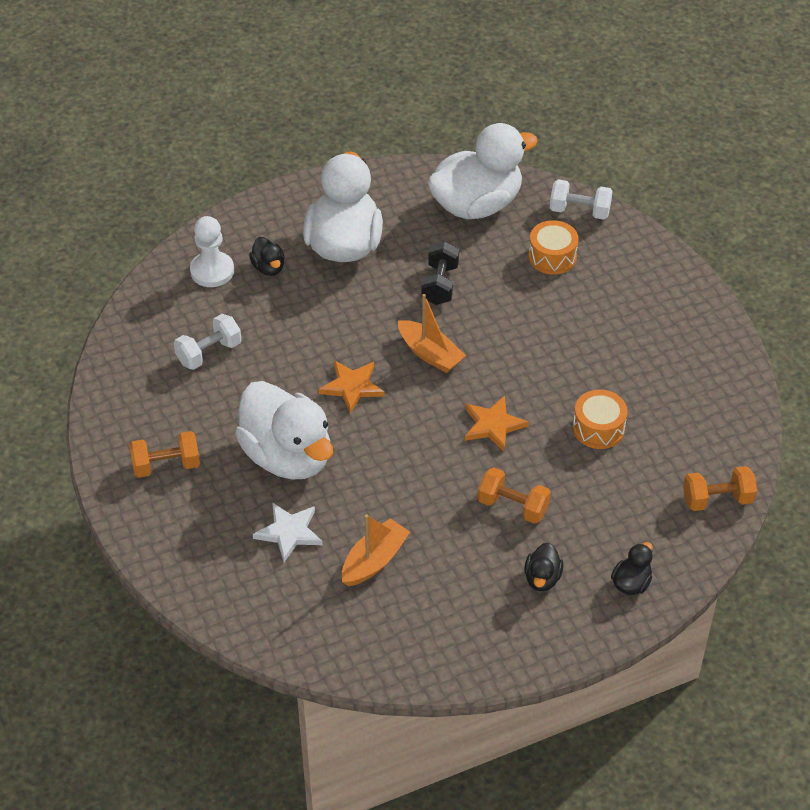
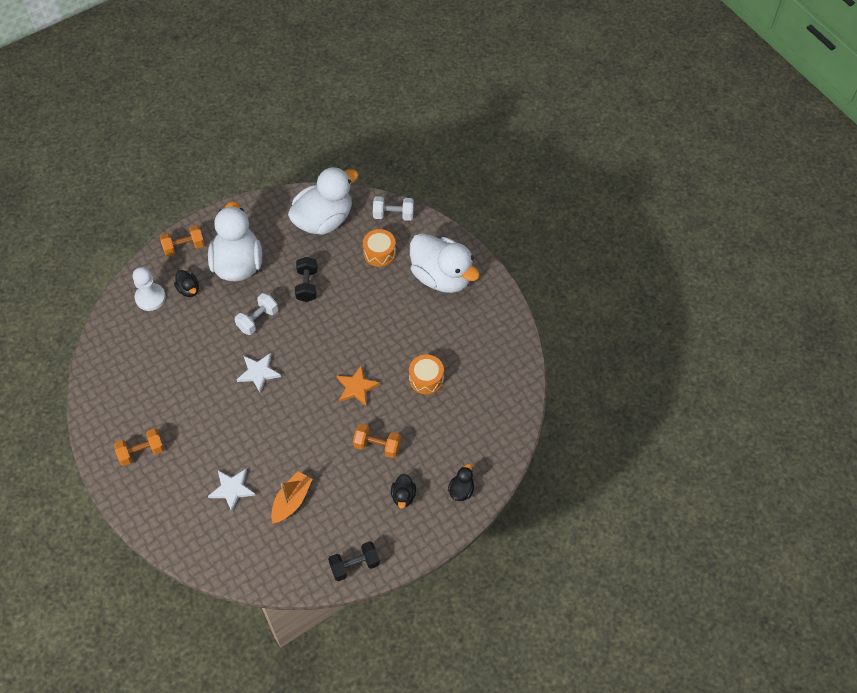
camera: 10 degrees left, 10 degrees up
(209, 353) = (158, 362): white dumbbell -> white dumbbell (258, 320)
(287, 456) = (223, 432): white duck -> white duck (442, 277)
(352, 387) = (258, 373): orange star -> white star
(430, 354) = (307, 339): orange boat -> none
(455, 660) = (354, 565): none -> black dumbbell
(717, 499) = (509, 420): orange dumbbell -> orange dumbbell (184, 247)

